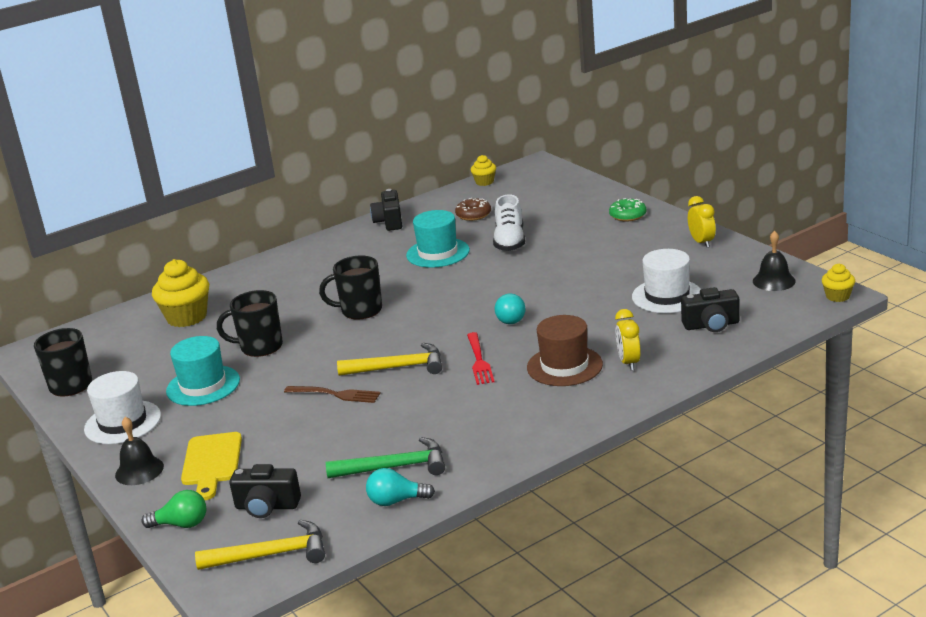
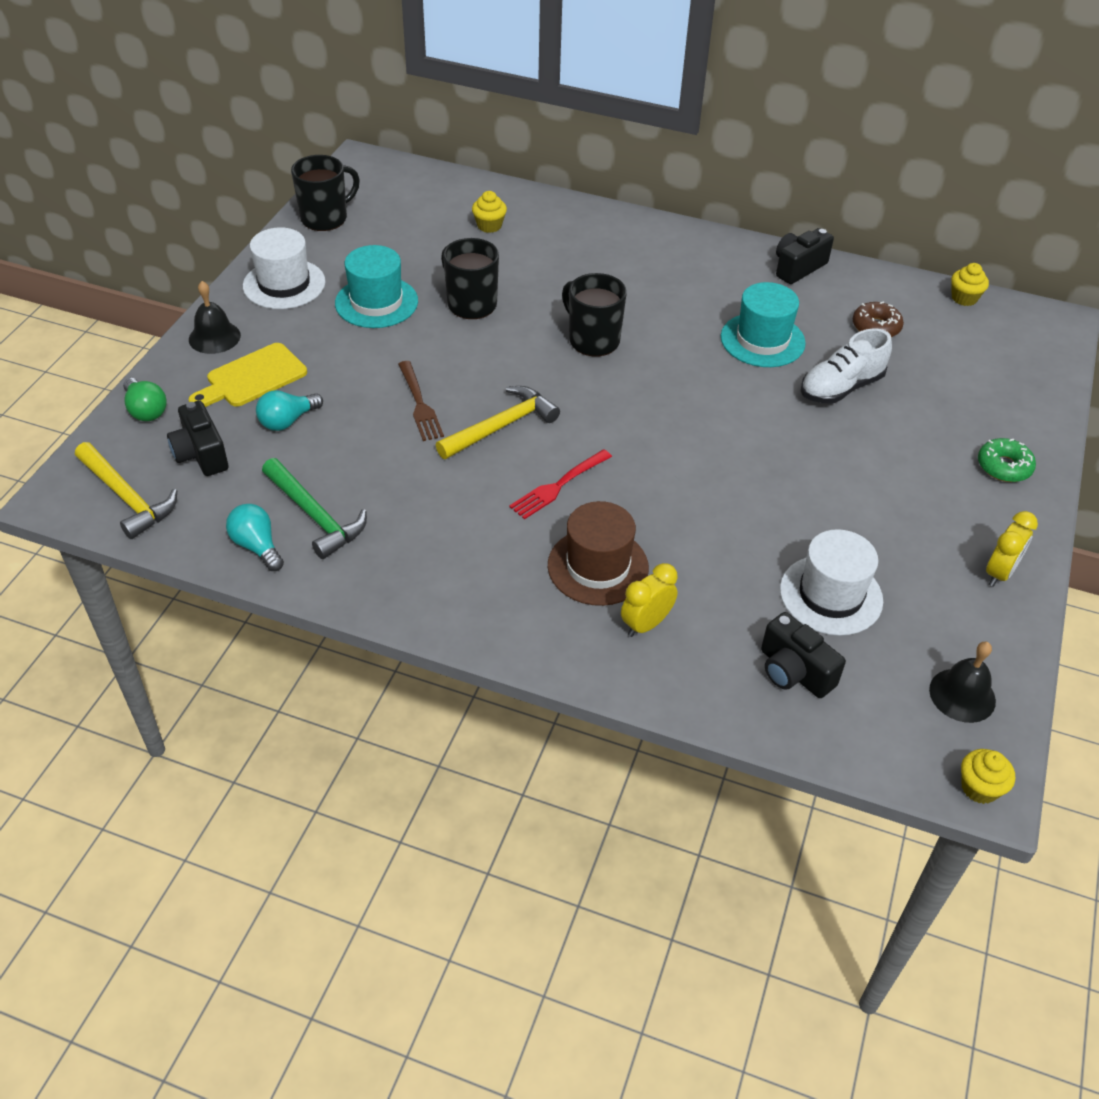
camera: 50 degrees right, 20 degrees up
(187, 317) = (489, 226): yellow cupcake -> yellow cupcake, size x0.53
(398, 367) = (501, 426): yellow hammer -> yellow hammer turned 90 degrees counterclockwise
(510, 318) = (667, 470): turquoise light bulb -> turquoise light bulb (287, 421)

